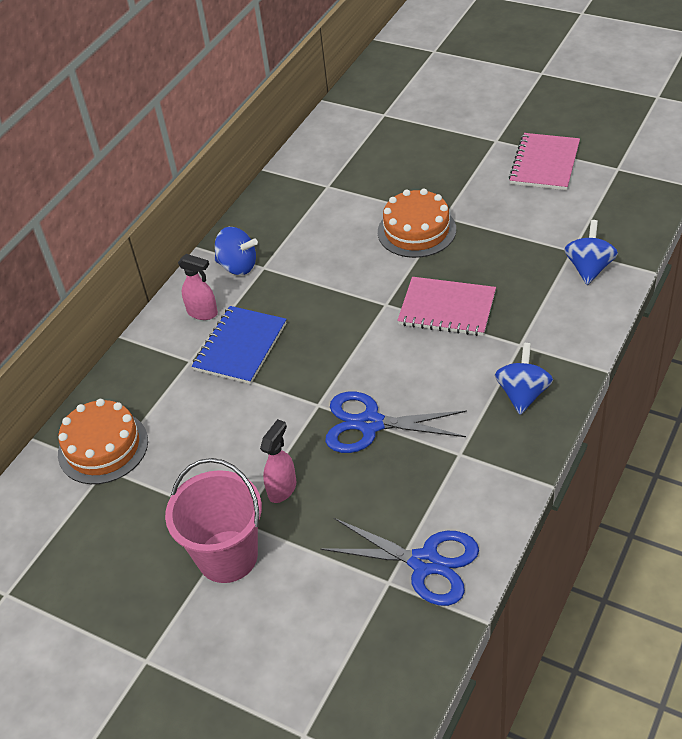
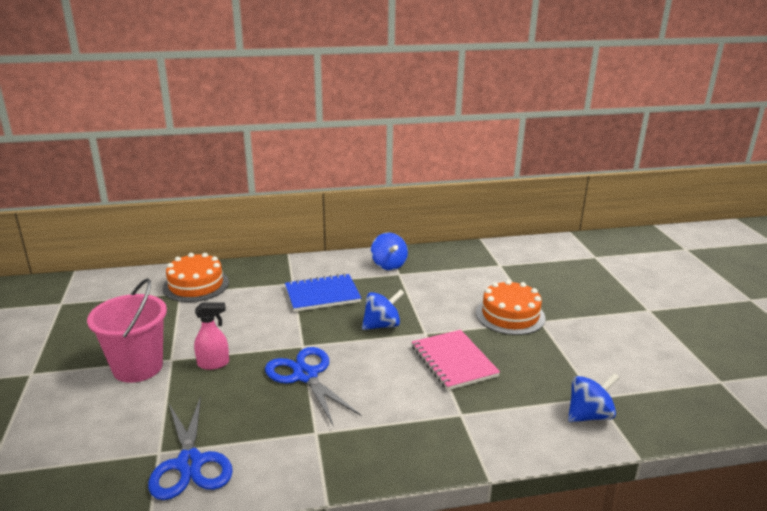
camera: 45 degrees right, 20 degrees down
(203, 313) = (336, 270): pink spray bottle -> none
(522, 394) = (410, 439): blue spinning top -> blue spinning top (382, 325)
(545, 164) = (663, 342): pink notebook -> none

